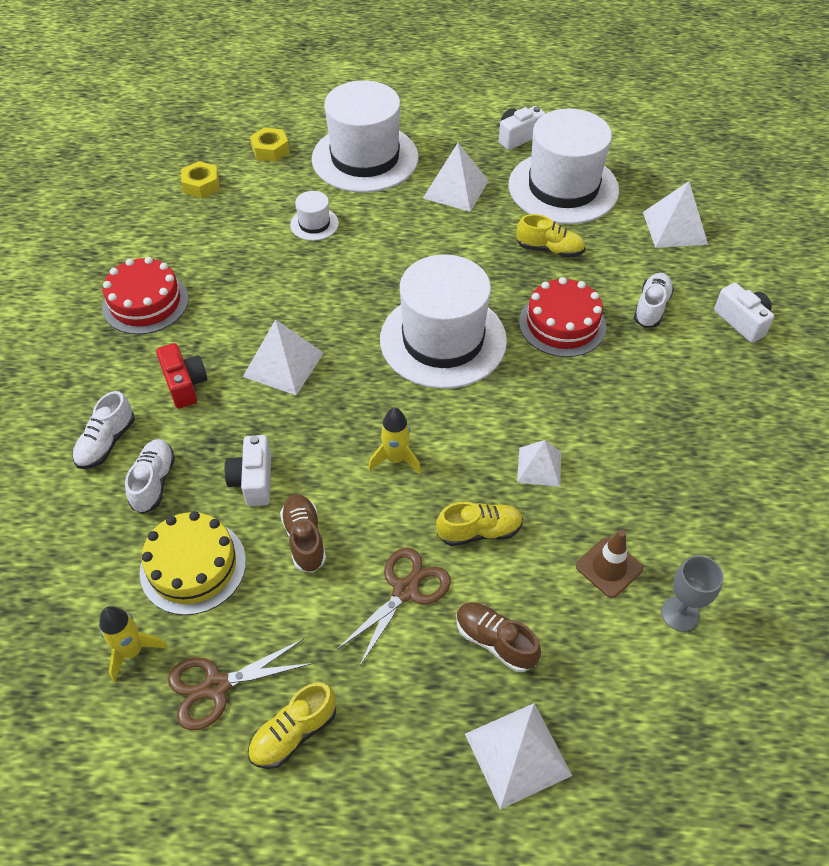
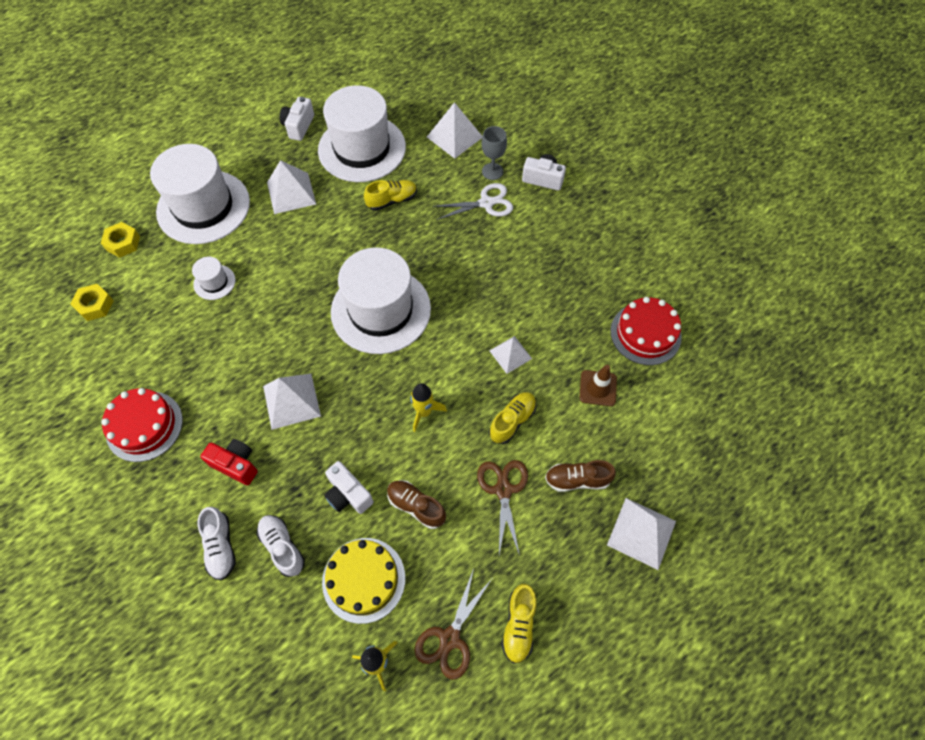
camera: 40 degrees left, 10 degrees up
(562, 324) = (444, 249): red cake -> red cake (645, 333)
(651, 308) = (486, 203): white shoe -> white scissors
(680, 614) = (653, 387): grey goblet -> grey goblet (492, 171)

